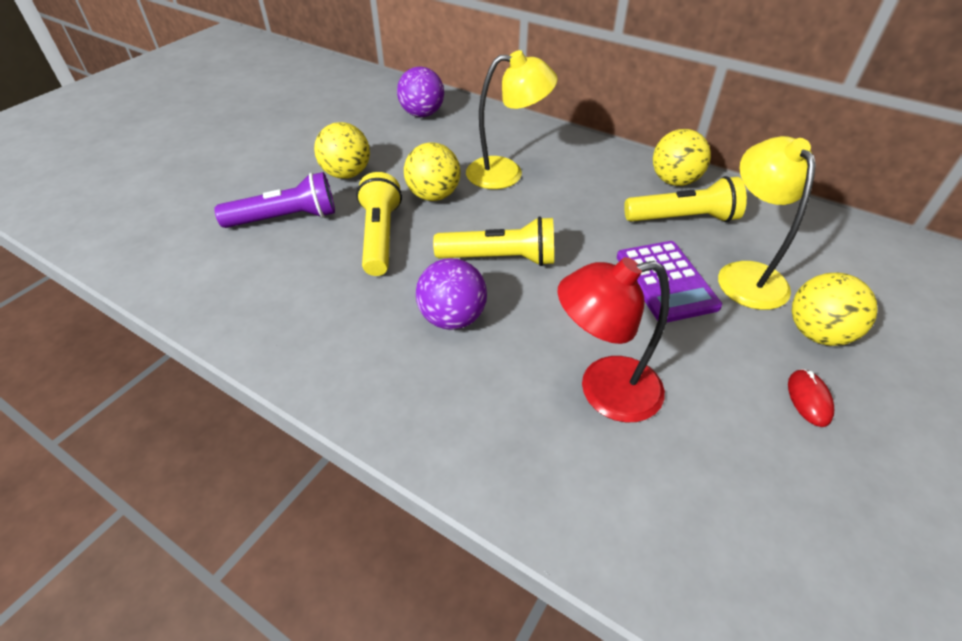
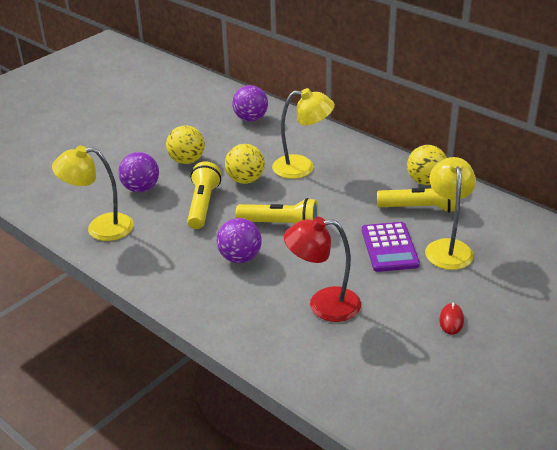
camera: 10 degrees right, 10 degrees down
(227, 286) = (100, 228): none -> yellow lamp
(286, 218) = (141, 188): purple flashlight -> purple ball
(817, 333) = (477, 286): yellow ball -> none

